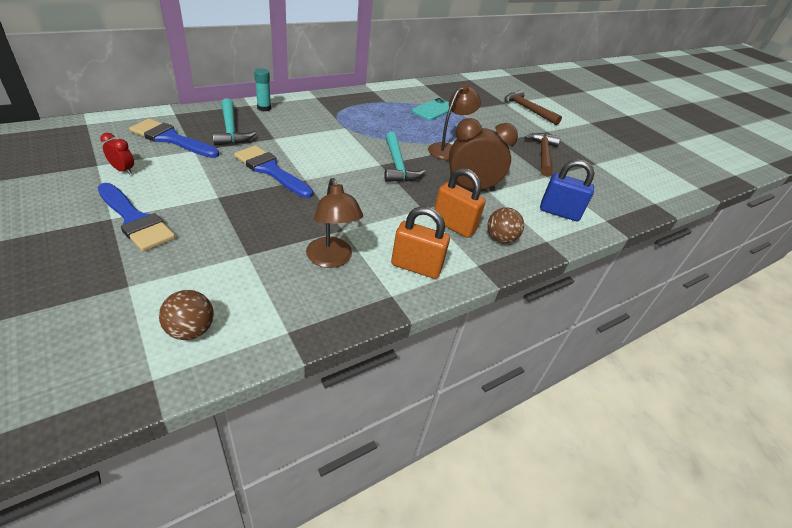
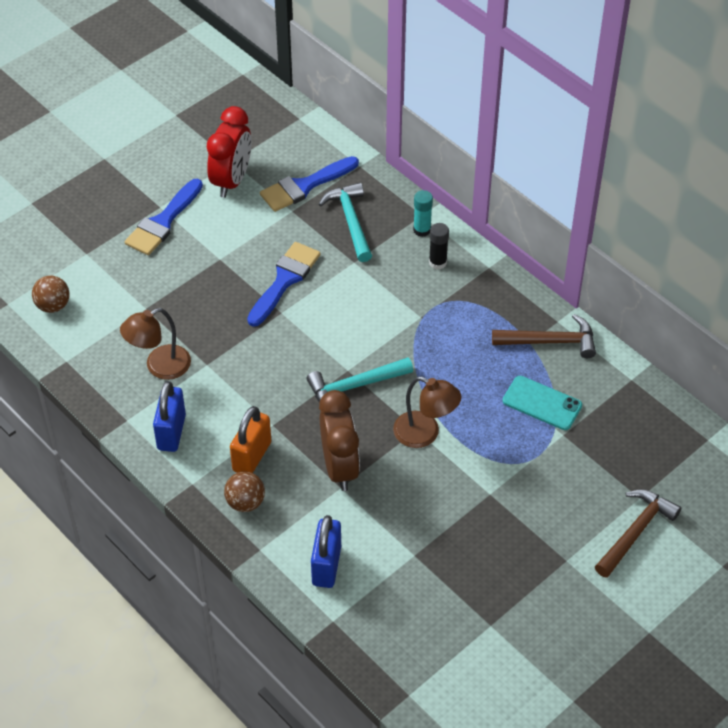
camera: 85 degrees right, 10 degrees up
(123, 170) = (232, 180): red clock -> red clock, size x2.14
(171, 139) = (304, 186): blue brush -> blue brush turned 135 degrees counterclockwise
(230, 130) = (351, 221): turquoise hammer -> turquoise hammer turned 105 degrees clockwise
(299, 110) = (437, 262): none -> black glue stick
(416, 267) = (171, 432): orange padlock -> blue padlock
(543, 154) = (477, 551): brown hammer -> brown hammer (550, 342)

